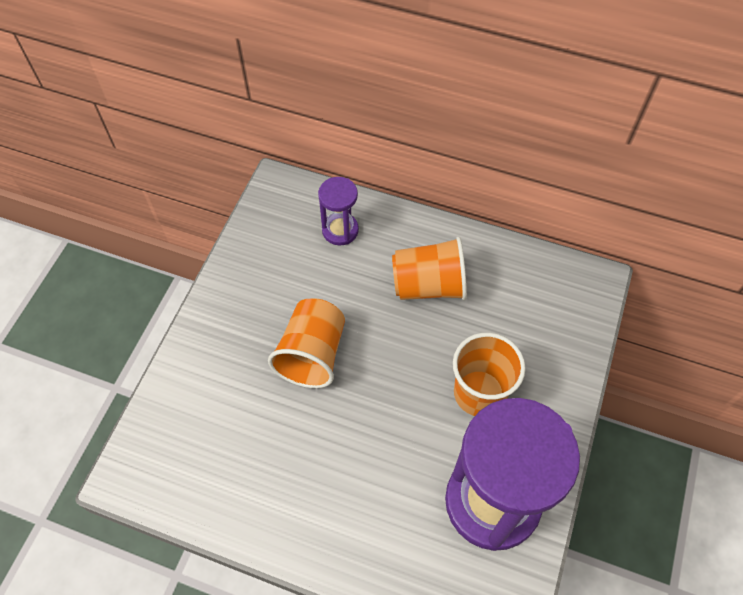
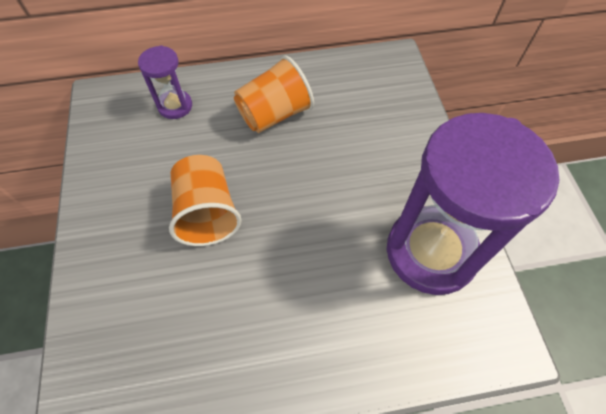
camera: 30 degrees left, 0 degrees up
(479, 393) = (365, 174): orange cup -> none

